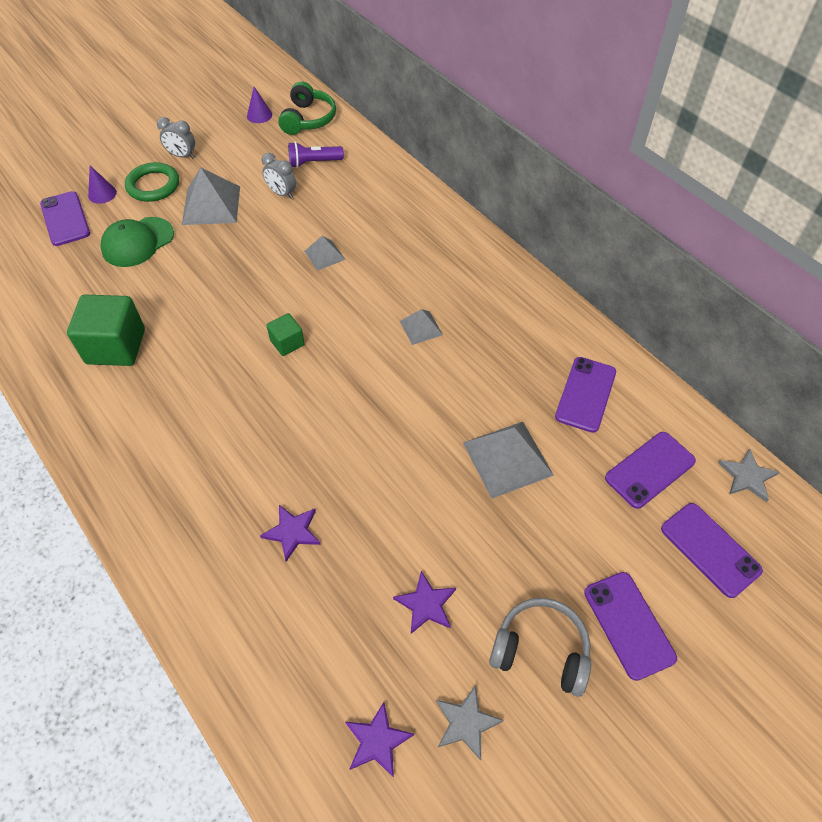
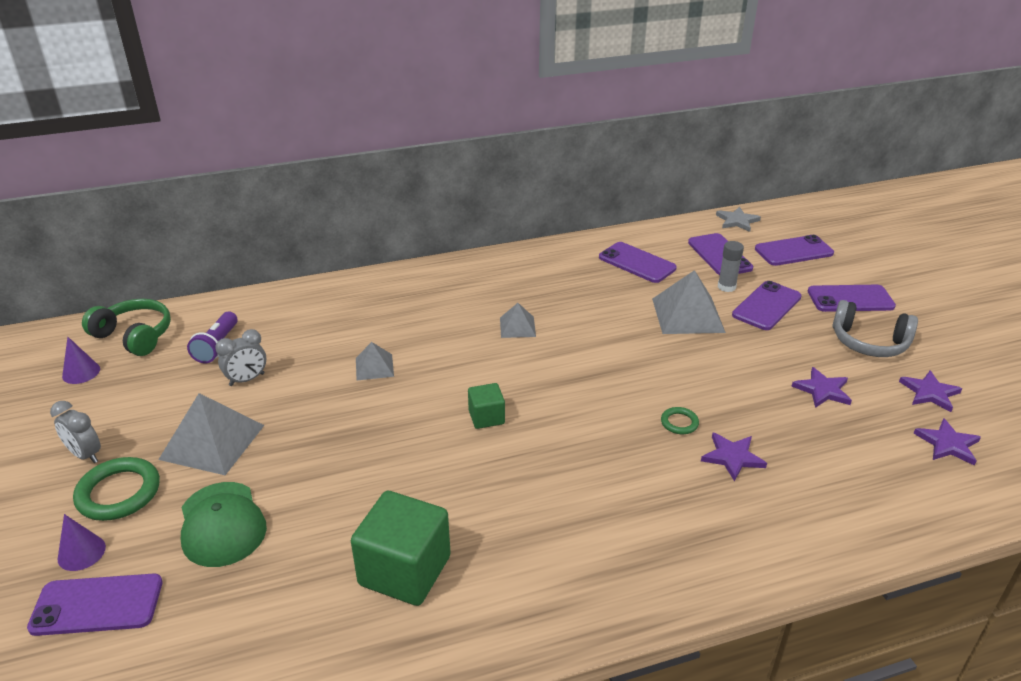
camera: 70 degrees left, 20 degrees down
(182, 156) = (85, 455): grey clock -> grey clock turned 90 degrees clockwise
(327, 481) = (679, 423): none -> green ring
(466, 723) = (930, 393): grey star -> purple star
(540, 650) = (869, 342): grey headphones -> grey headphones turned 105 degrees counterclockwise
(564, 532) = (766, 306): none -> purple phone
(583, 487) = (726, 287): none -> grey glue stick

